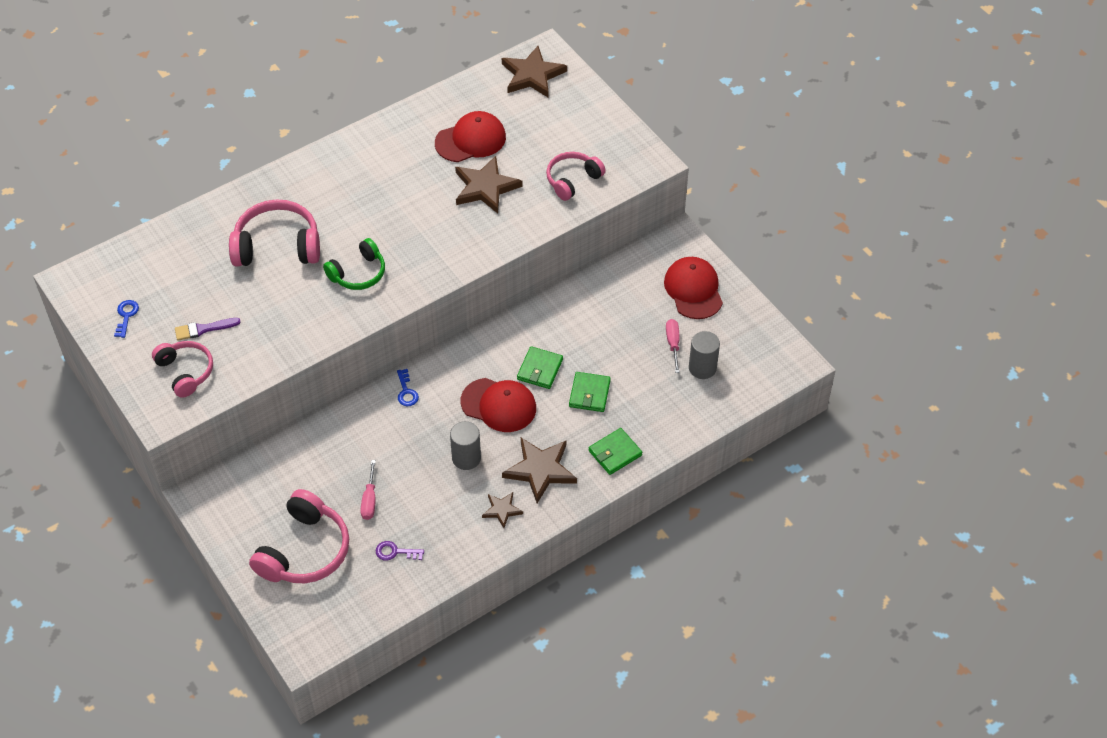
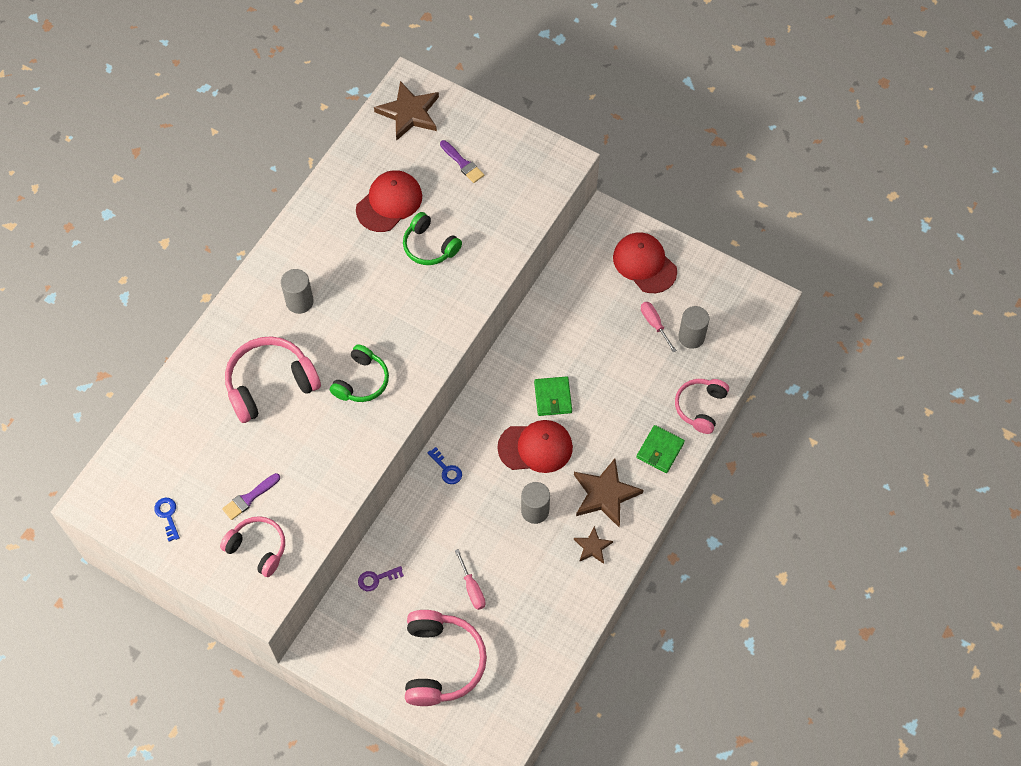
camera: 25 degrees left, 10 degrees up
(343, 190) = (299, 302): none -> grey cylinder
(395, 552) = (522, 628): purple key -> purple key (376, 579)
(485, 187) = (429, 246): brown star -> green headphones
(556, 131) = (463, 163): none -> purple brush
(572, 180) = (504, 207): pink headphones -> pink headphones (700, 407)
(589, 394) = (608, 403): green wallet -> none

